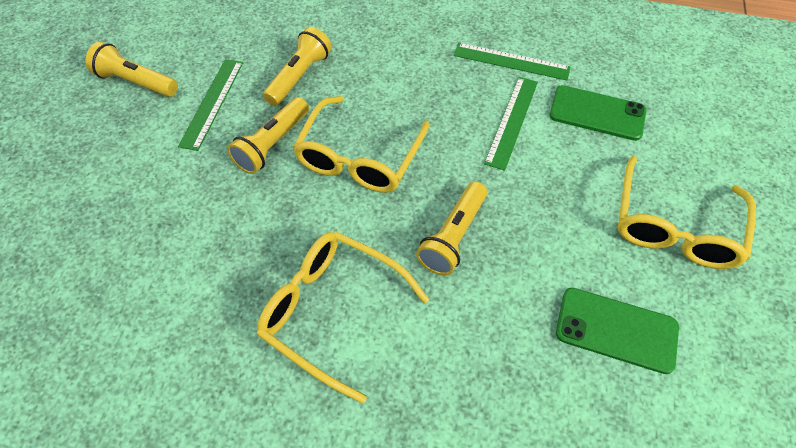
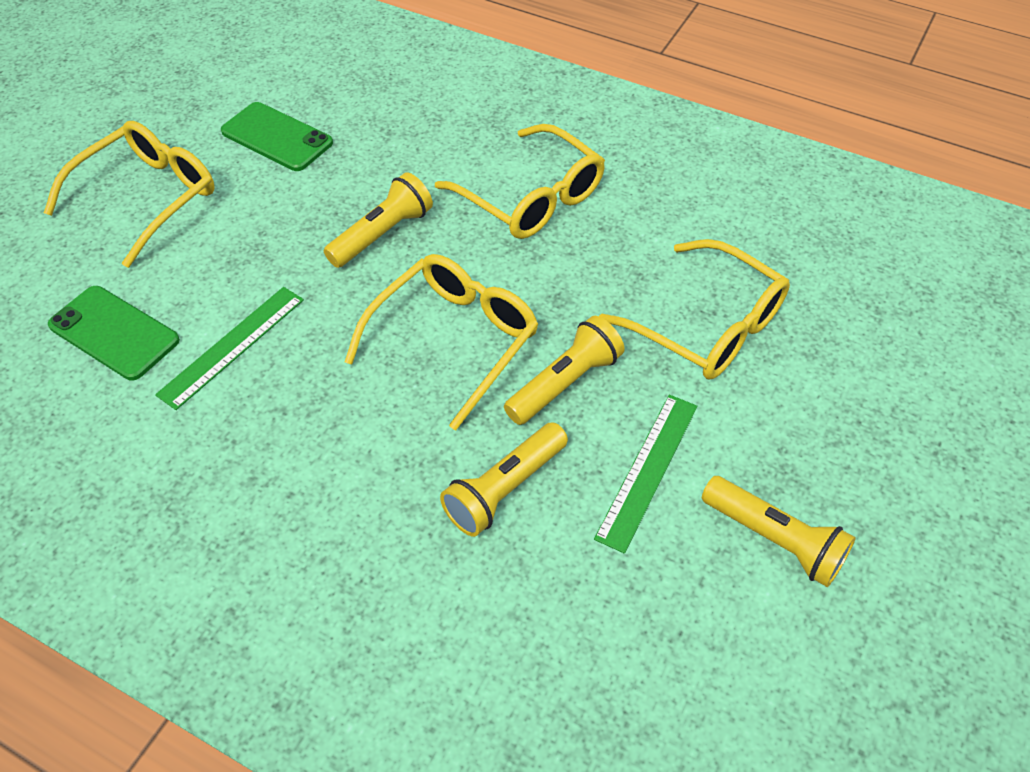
camera: 165 degrees left, 5 degrees down
(166, 211) = (706, 325): none -> yellow glasses
(511, 61) = (166, 440): green ruler -> none

